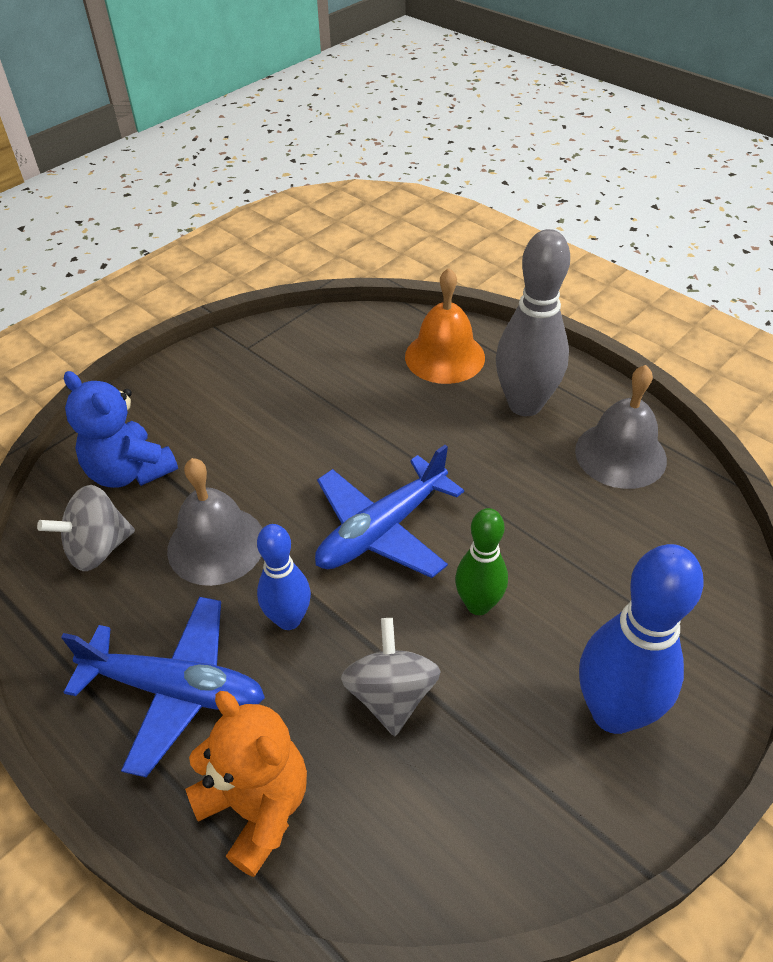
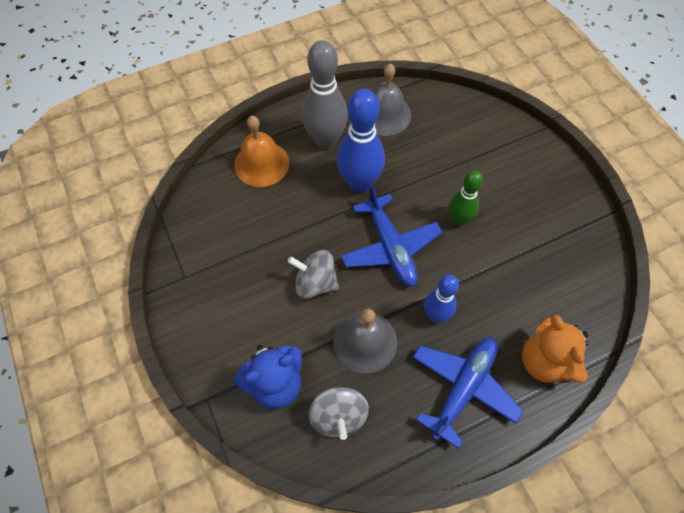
camera: 70 degrees left, 15 degrees up
(257, 807) = (545, 362): orange teddy bear -> orange teddy bear turned 90 degrees counterclockwise
(391, 695) = (500, 279): grey spinning top -> grey spinning top (315, 283)
(613, 712) = (537, 189): blue bowling pin -> blue bowling pin (359, 183)

